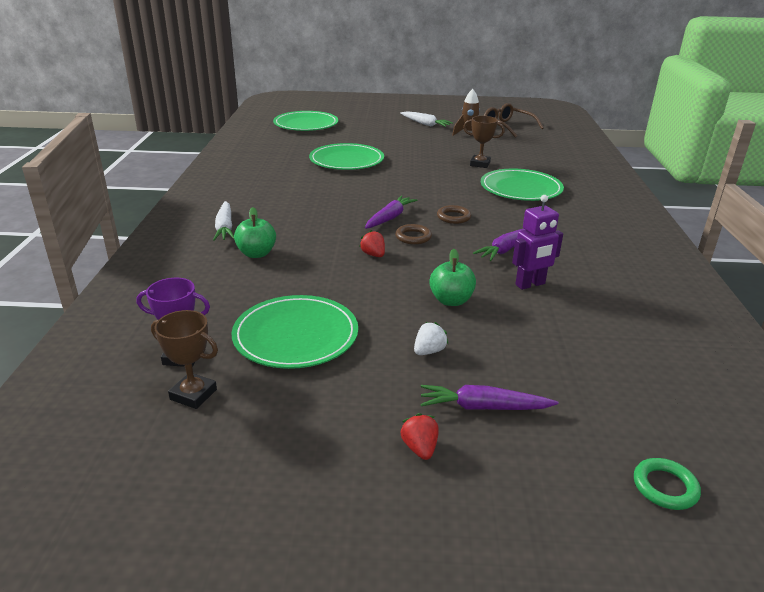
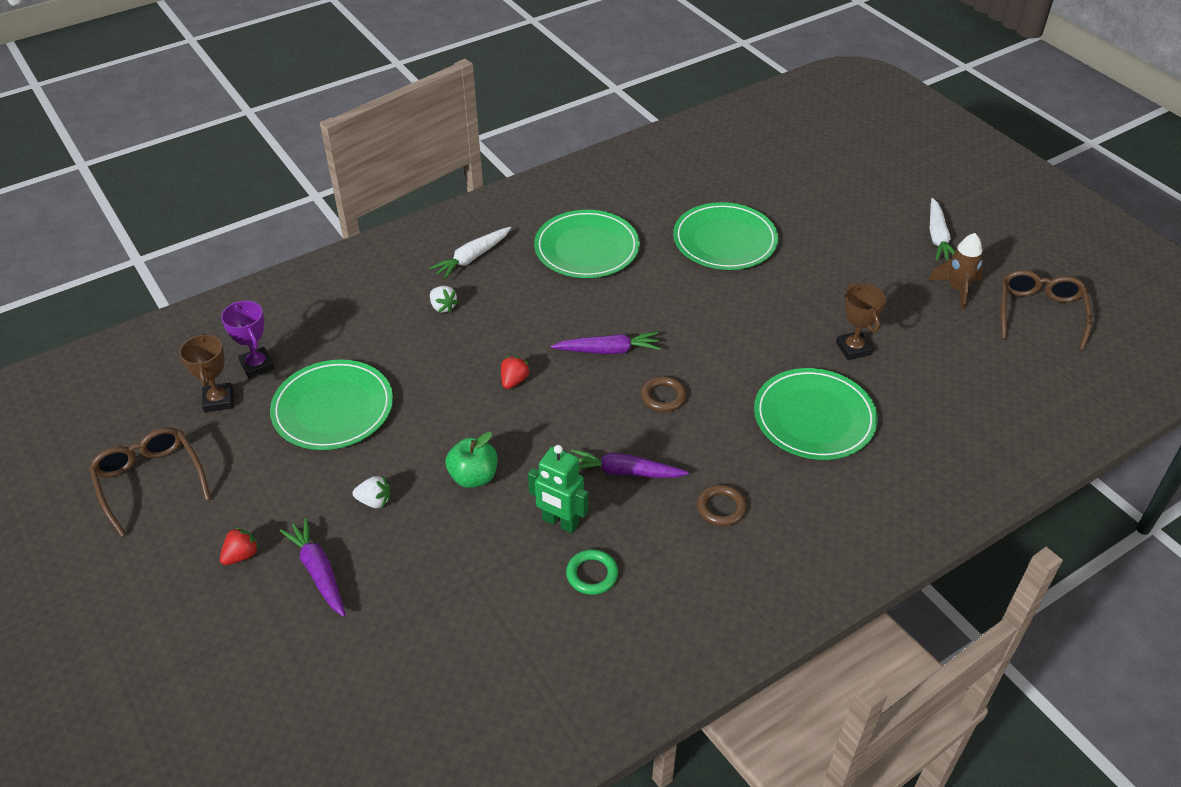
camera: 55 degrees right, 15 degrees up
(245, 481) = (150, 482): none -> brown glasses
(256, 254) = (443, 307): green apple -> white strawberry
(306, 124) = (796, 150): green plate -> green plate (587, 248)
(413, 237) = (581, 389): brown ring -> brown ring (721, 508)
(530, 284) = (560, 522): purple robot -> green robot
(665, 487) = (291, 727): green ring -> green ring (592, 574)

